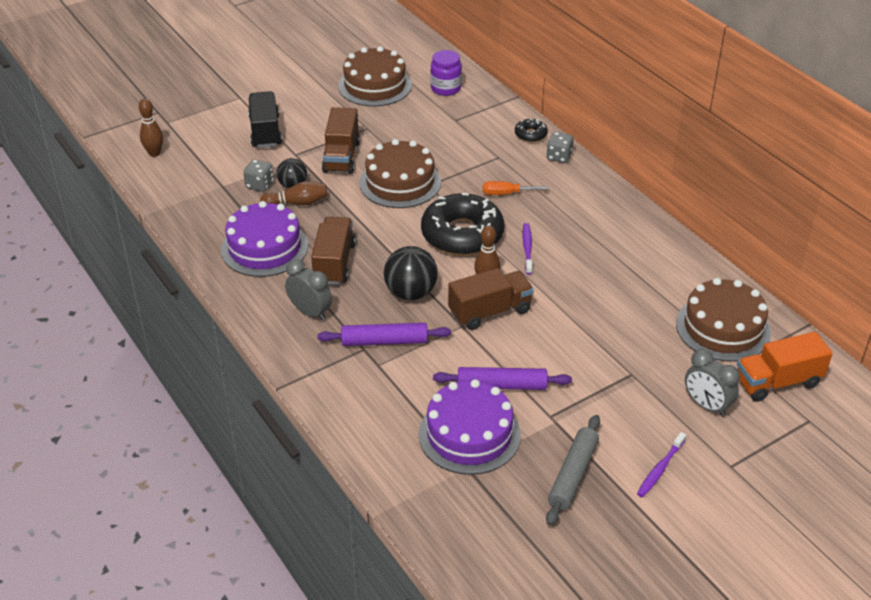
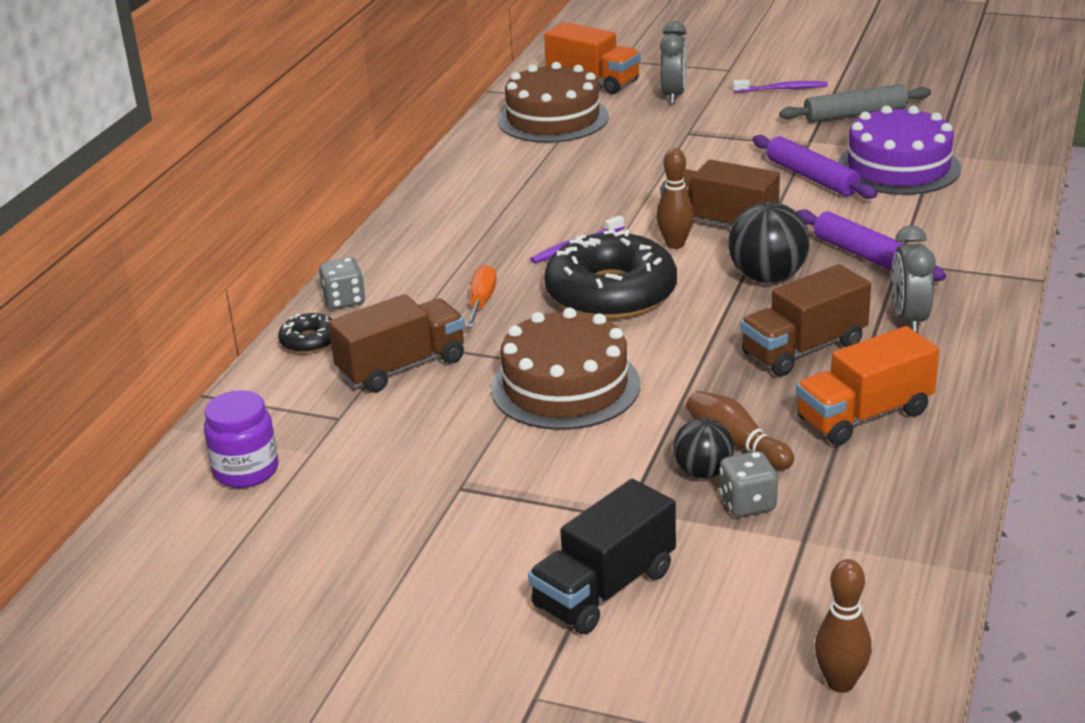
camera: 125 degrees left, 10 degrees down
(264, 248) = (864, 415): purple cake -> orange truck
(341, 157) = (571, 468): brown truck -> brown truck (402, 367)
(375, 85) = (312, 550): brown cake -> none
(506, 193) = (482, 301): orange screwdriver -> orange screwdriver turned 135 degrees counterclockwise

